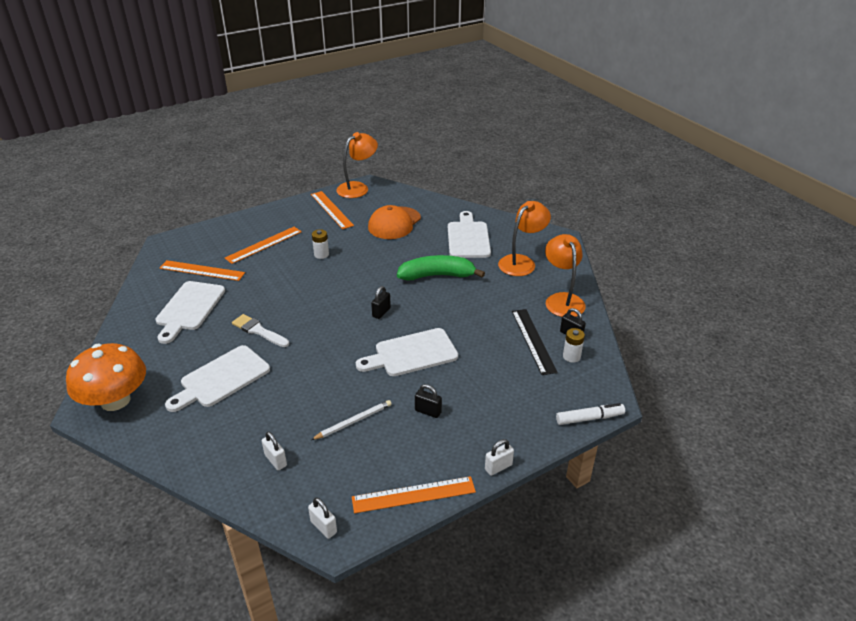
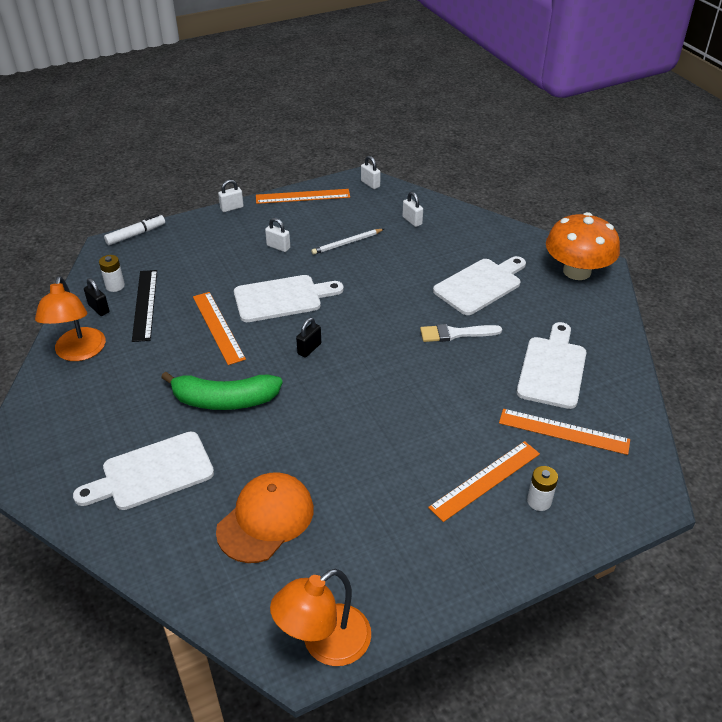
camera: 175 degrees left, 5 degrees up
(258, 331) = (455, 334): white brush -> white brush turned 135 degrees clockwise
(321, 254) = (390, 452): white battery -> white battery (539, 501)
(331, 209) = (378, 568): orange ruler -> orange ruler (218, 327)
(428, 411) = (278, 247): black padlock -> white padlock
(468, 238) = (152, 473): white cutting board -> white cutting board turned 60 degrees clockwise
(521, 262) = (94, 417): orange lamp -> none
(589, 418) = (136, 234): white marker -> white marker turned 150 degrees clockwise

